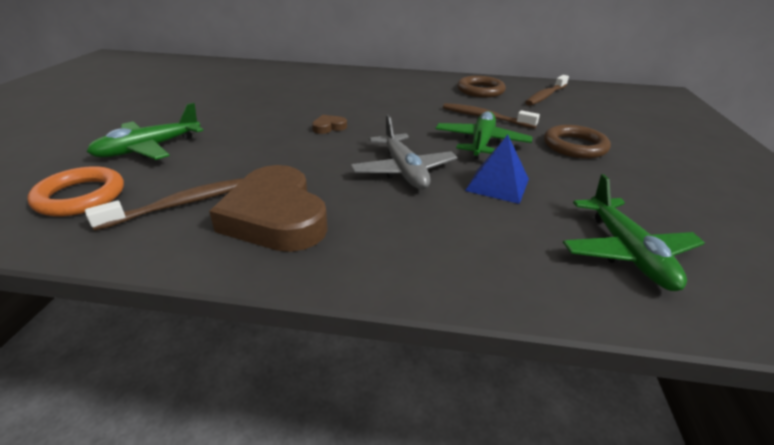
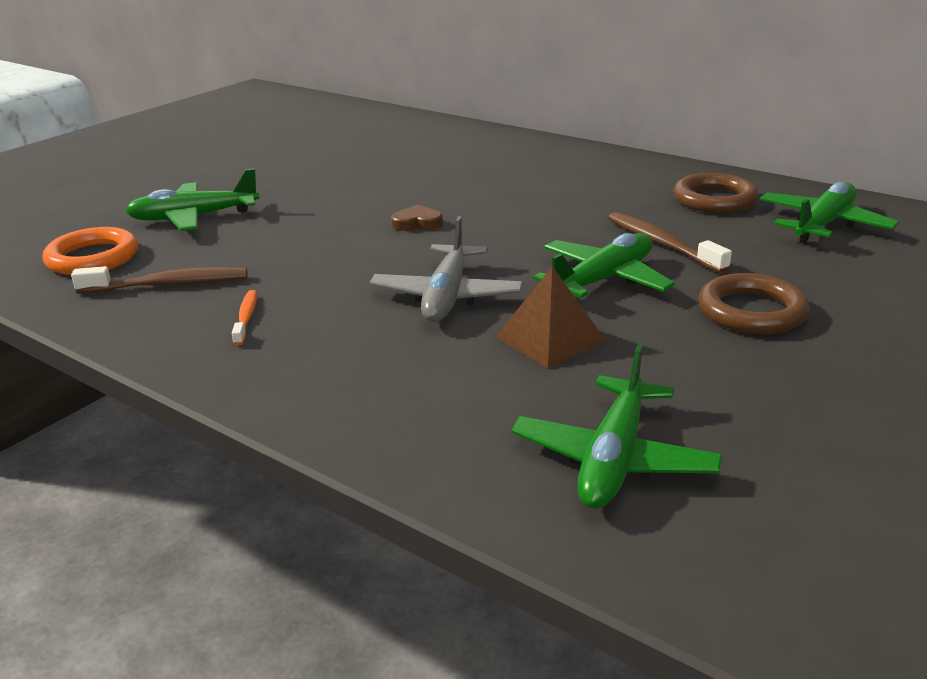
camera: 30 degrees right, 5 degrees down
(276, 217) = (246, 317): brown heart -> orange toothbrush
(497, 184) = (550, 339): blue pyramid -> brown pyramid
(545, 96) = (823, 224): brown toothbrush -> green plane

